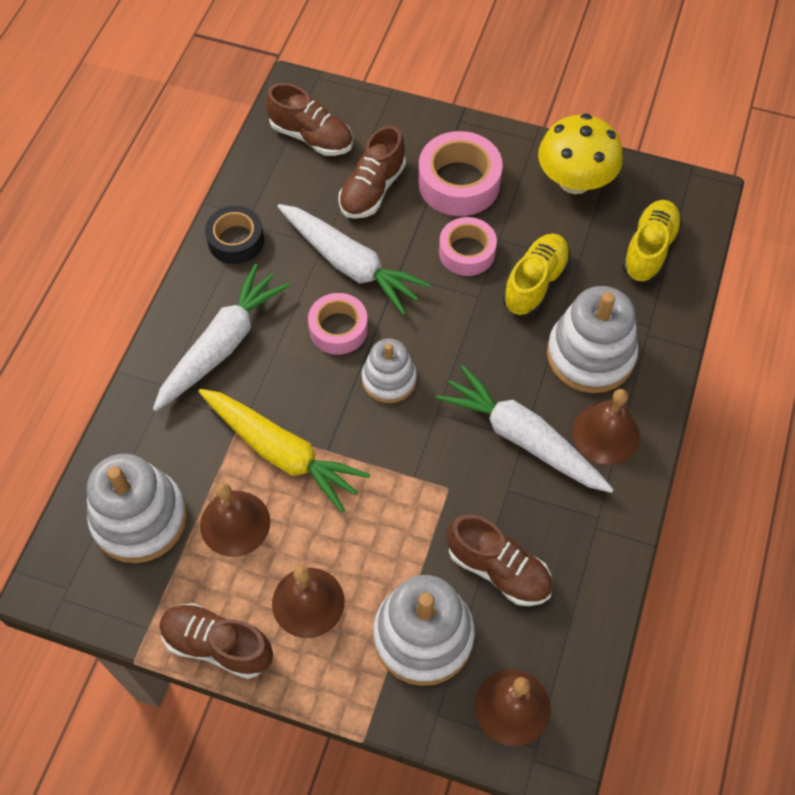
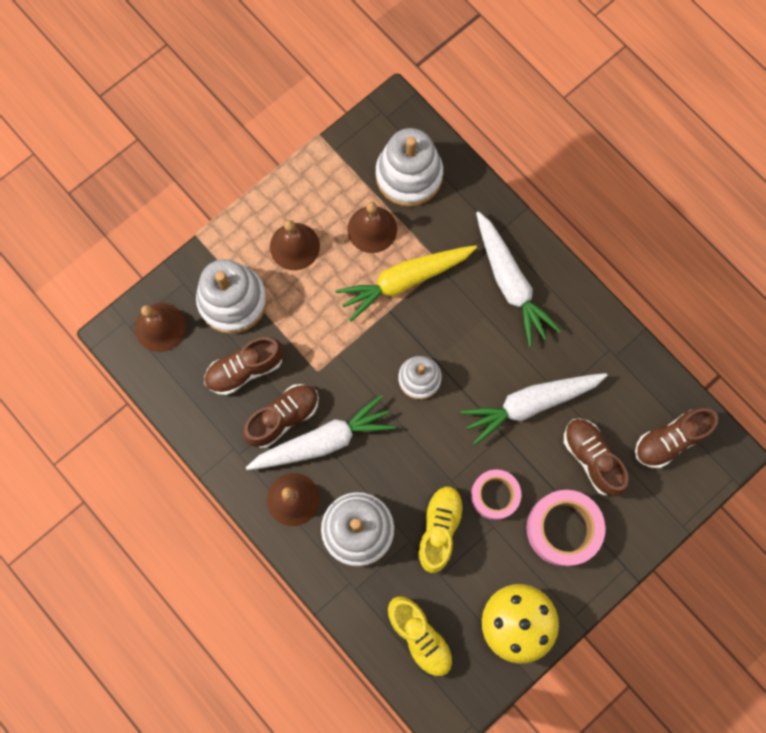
camera: 120 degrees right, 15 degrees up
(217, 645) = (300, 183): brown shoe -> brown shoe (283, 417)
(236, 240) = (597, 334): black tape -> none
(338, 329) = (479, 366): pink tape -> none
(535, 283) = (439, 529): yellow shoe -> yellow shoe turned 135 degrees counterclockwise

